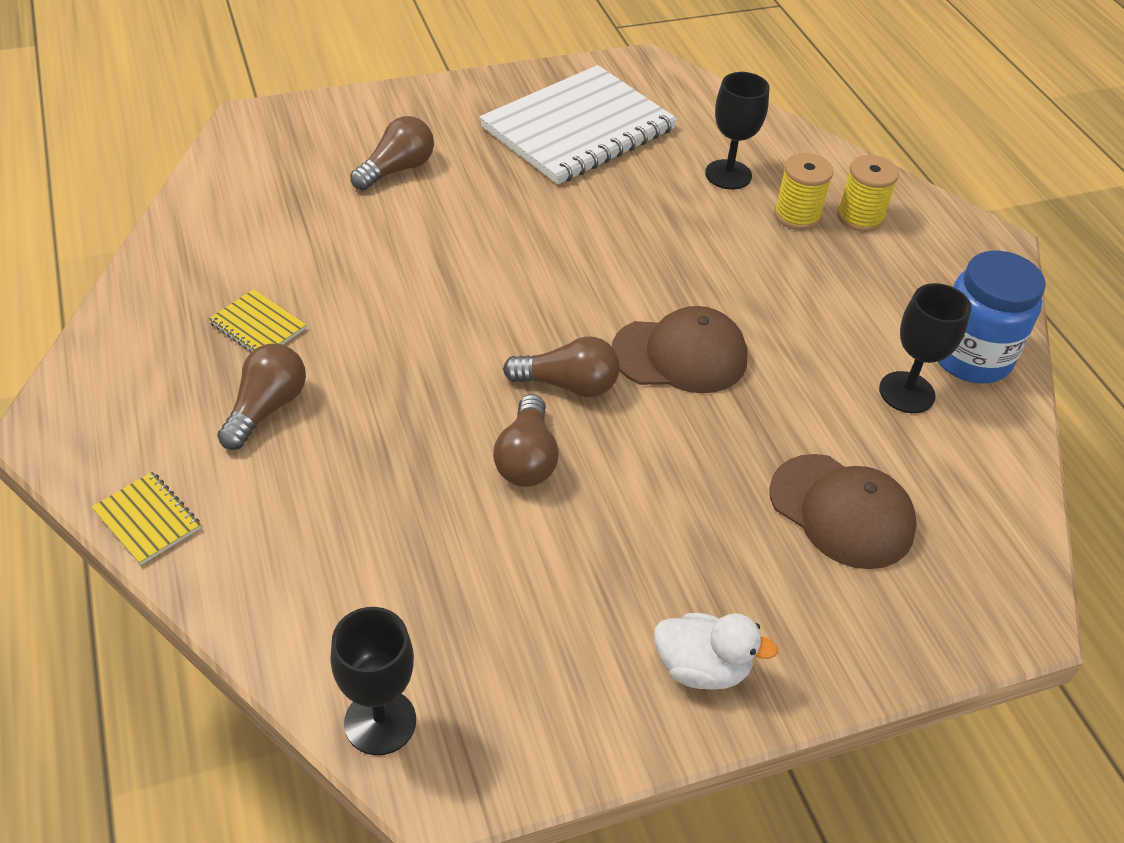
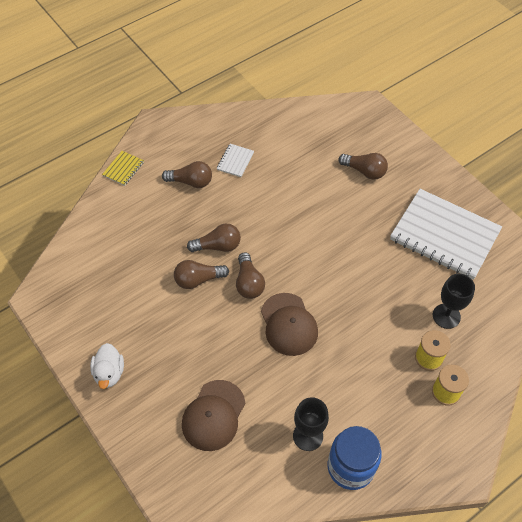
camera: 75 degrees right, 10 degrees up
(257, 326) = (235, 161): yellow notebook -> white notebook
(380, 722) = (57, 271): black goblet -> none
(459, 407) = (218, 246): none -> brown light bulb

